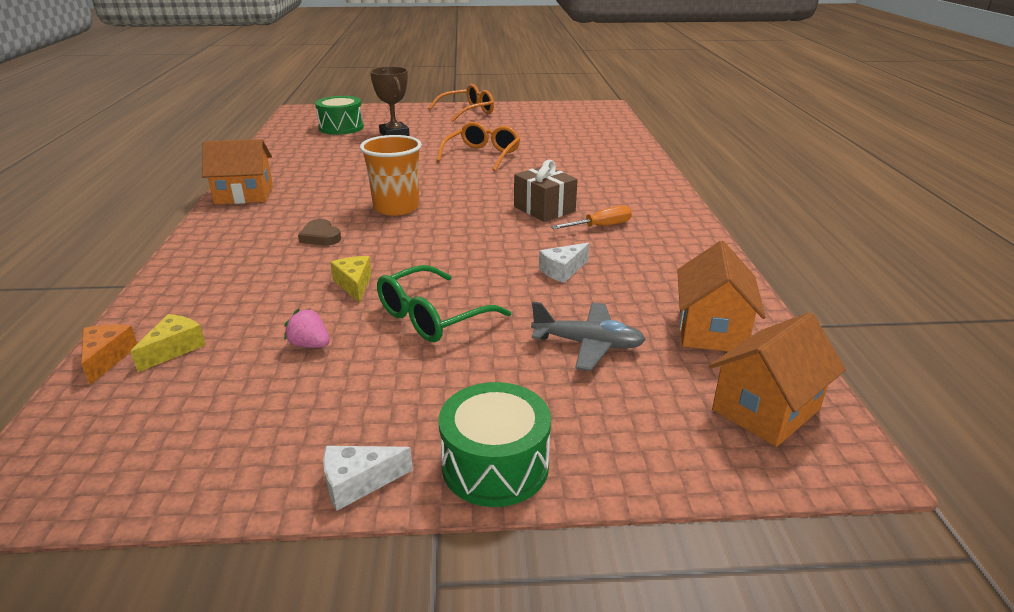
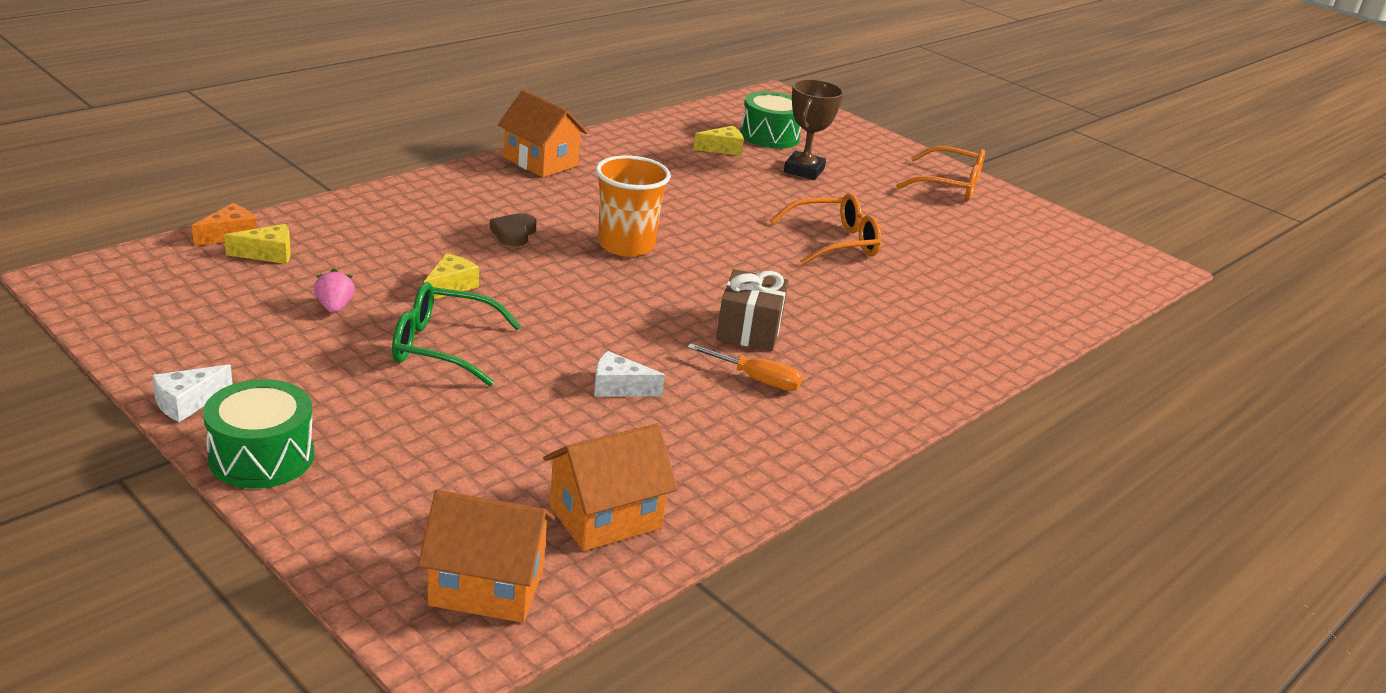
camera: 45 degrees right, 0 degrees up
(332, 143) = (722, 149): none -> yellow cheese
(358, 483) = (187, 403): white cheese -> white cheese turned 75 degrees counterclockwise
(588, 344) = (491, 447): grey plane -> none

